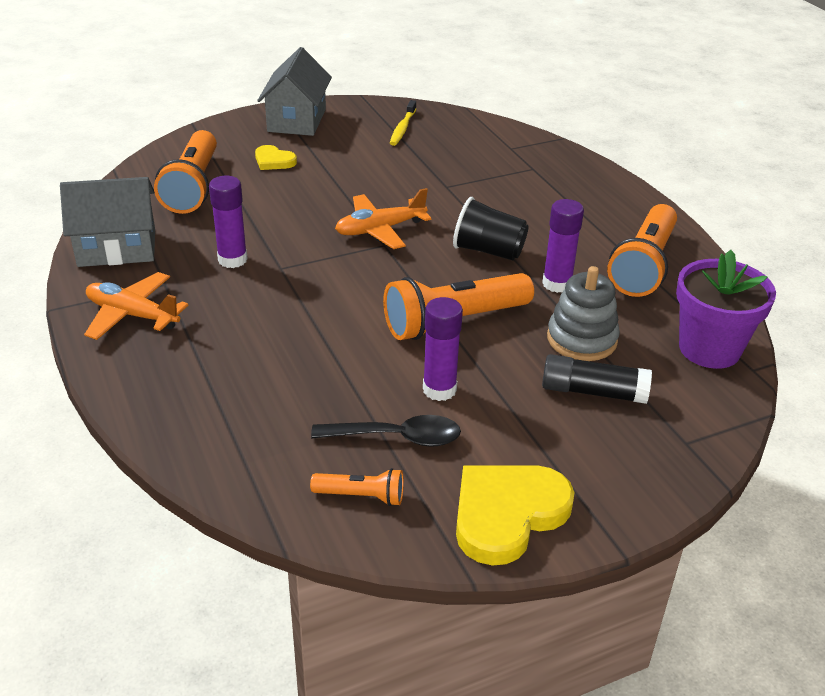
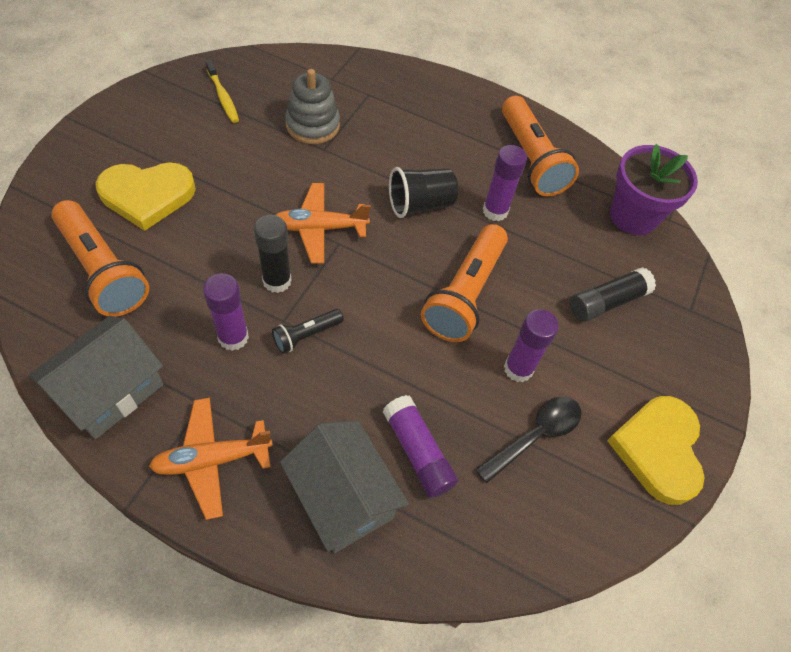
camera: 45 degrees left, 20 degrees up
(274, 161) = (147, 195): yellow heart -> yellow heart, size x1.91
(282, 391) = (418, 452): none -> purple glue stick
(287, 283) = (306, 335): none -> black flashlight
(297, 120) = (116, 132): grey house -> grey house (343, 498)
(305, 244) = (277, 281): none -> black glue stick
(361, 496) = (565, 508): orange flashlight -> none
(380, 229) = (320, 228): orange plane -> orange plane turned 60 degrees clockwise
(581, 339) = (558, 257): grey stacking toy -> grey stacking toy (312, 125)

